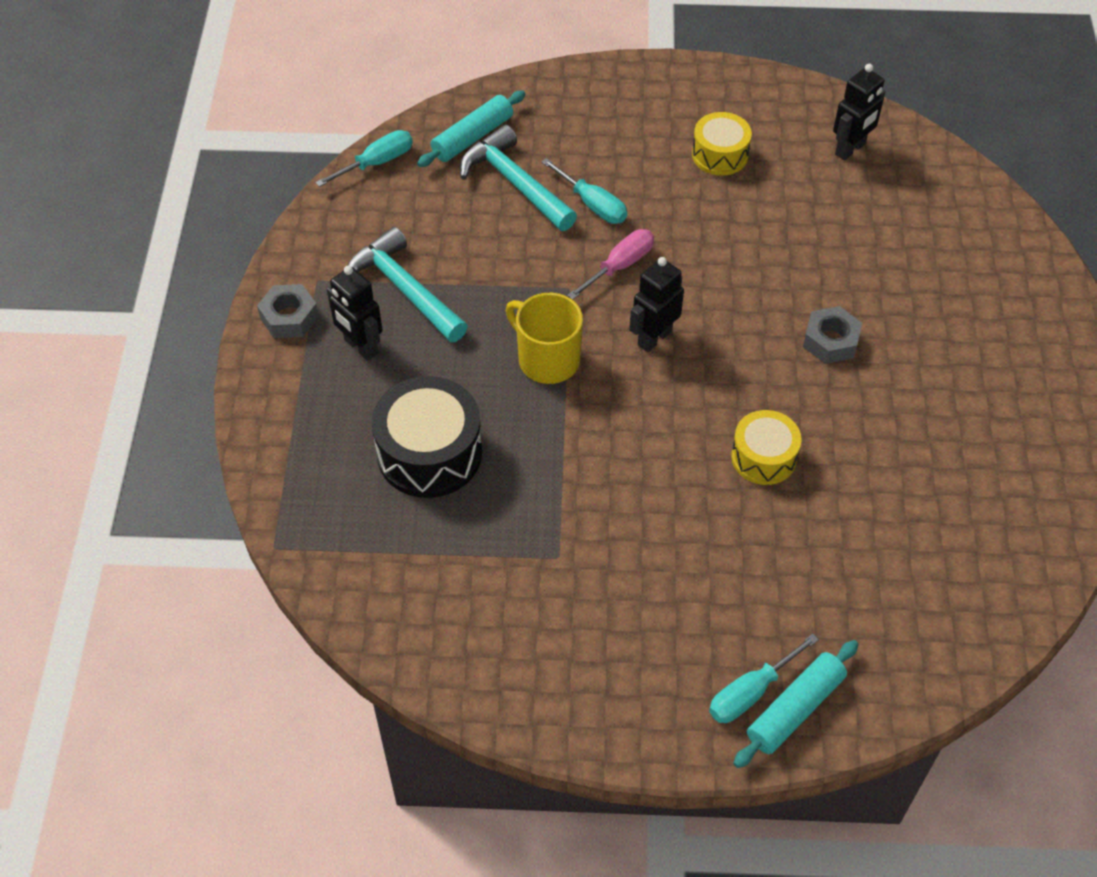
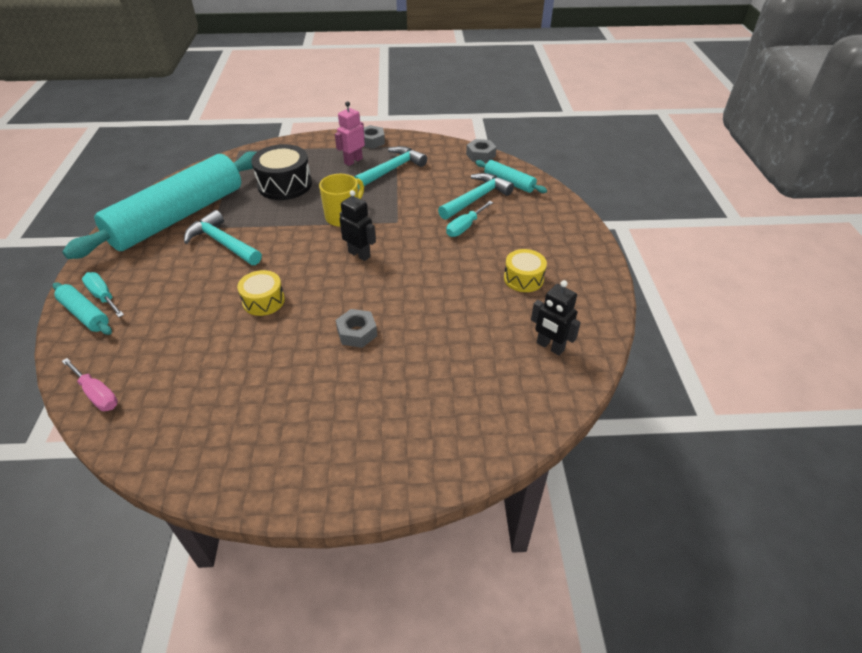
camera: 85 degrees right, 10 degrees down
(360, 347) = (353, 161): black robot -> pink robot
(377, 163) = (480, 155): turquoise screwdriver -> grey nut
(518, 620) = (178, 216): none -> turquoise rolling pin
(609, 533) = (222, 243): none -> turquoise hammer
(620, 266) = (416, 239): pink screwdriver -> pink screwdriver (97, 394)

